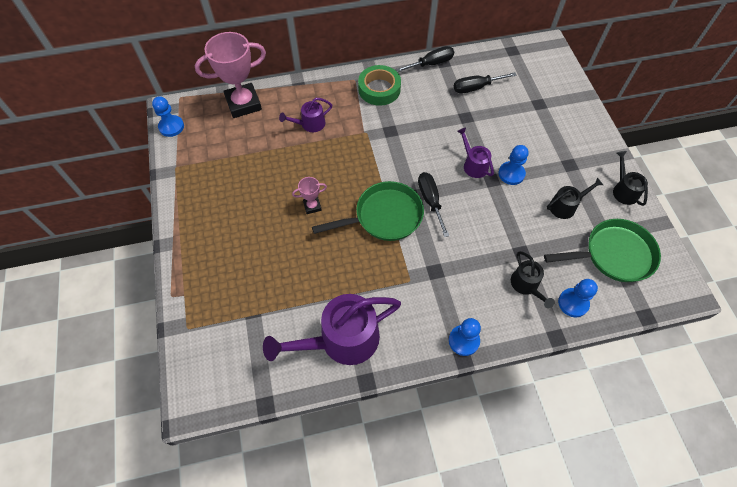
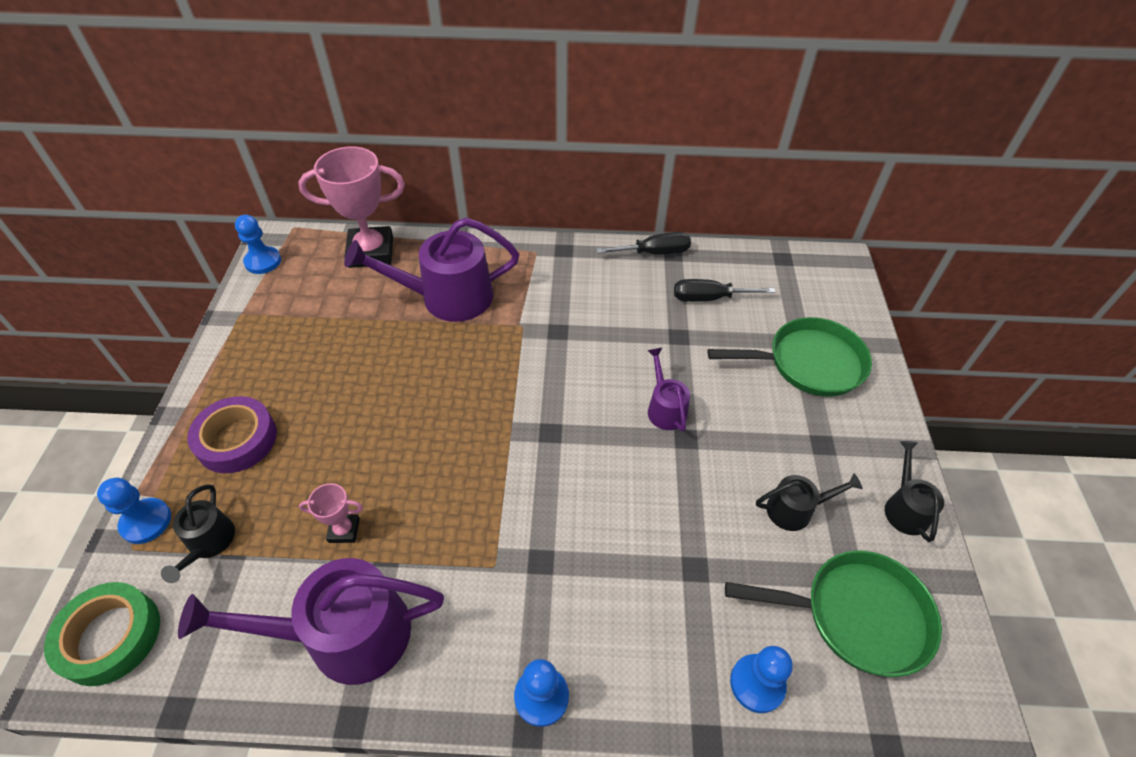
camera: 15 degrees right, 10 degrees down
(218, 248) = (237, 440): none -> purple tape
(310, 124) = (447, 297): purple watering can -> purple watering can, size x1.98
(312, 206) = (397, 412): pink trophy -> pink trophy (344, 530)
(379, 89) = (565, 271): green tape -> green tape (110, 637)
(384, 216) = (496, 453): green pan -> green pan (809, 363)
(430, 201) = (577, 447): black screwdriver -> none
(511, 174) = (720, 436): blue pawn -> blue pawn (146, 522)
(526, 285) = (684, 628): black watering can -> black watering can (209, 543)

